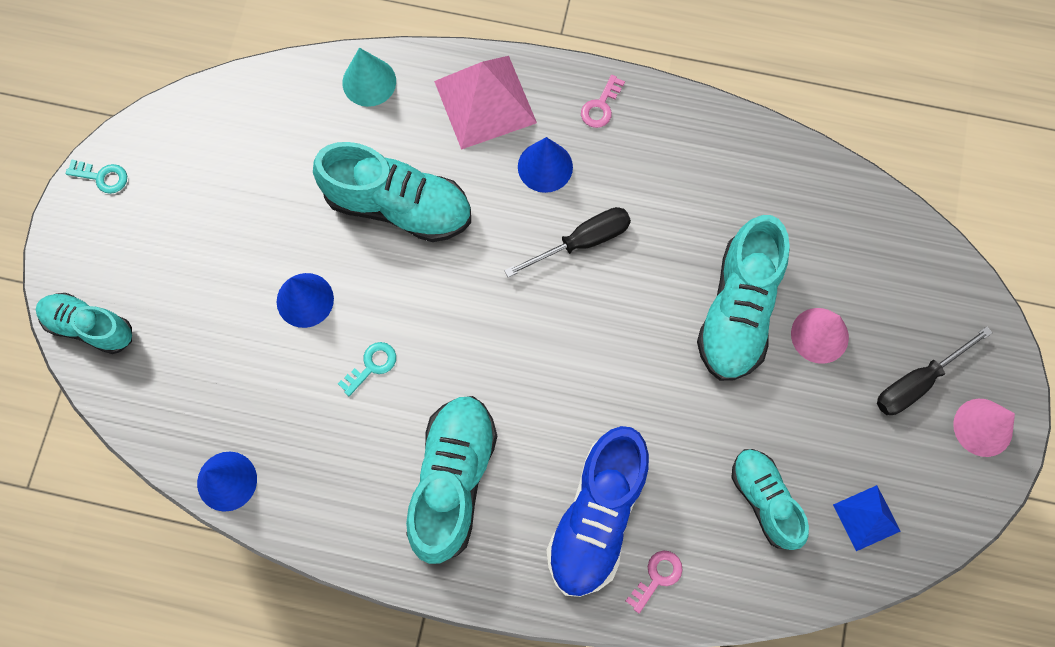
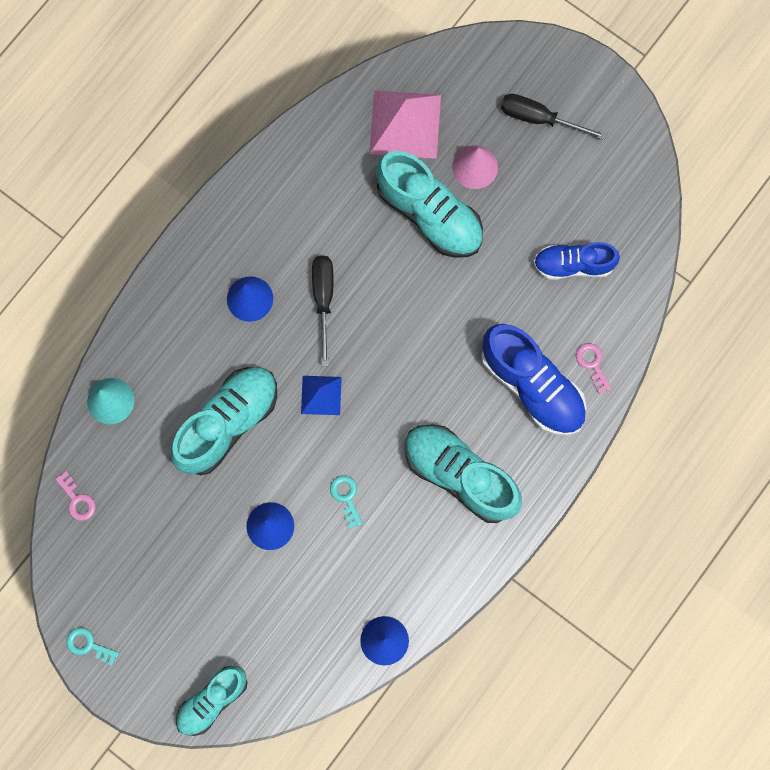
camera: 65 degrees left, 5 degrees up
(102, 177) = (88, 645): turquoise key -> turquoise key turned 105 degrees counterclockwise
(485, 102) = (173, 319): pink pyramid -> pink pyramid (405, 124)
(600, 106) = (220, 234): pink key -> pink key (77, 500)
(765, 500) = (573, 265): turquoise shoe -> blue shoe
(866, 518) = (616, 203): blue pyramid -> blue pyramid (321, 395)
(917, 382) = (539, 118): black screwdriver -> black screwdriver turned 120 degrees clockwise
(983, 427) = (591, 92): pink cone -> none

